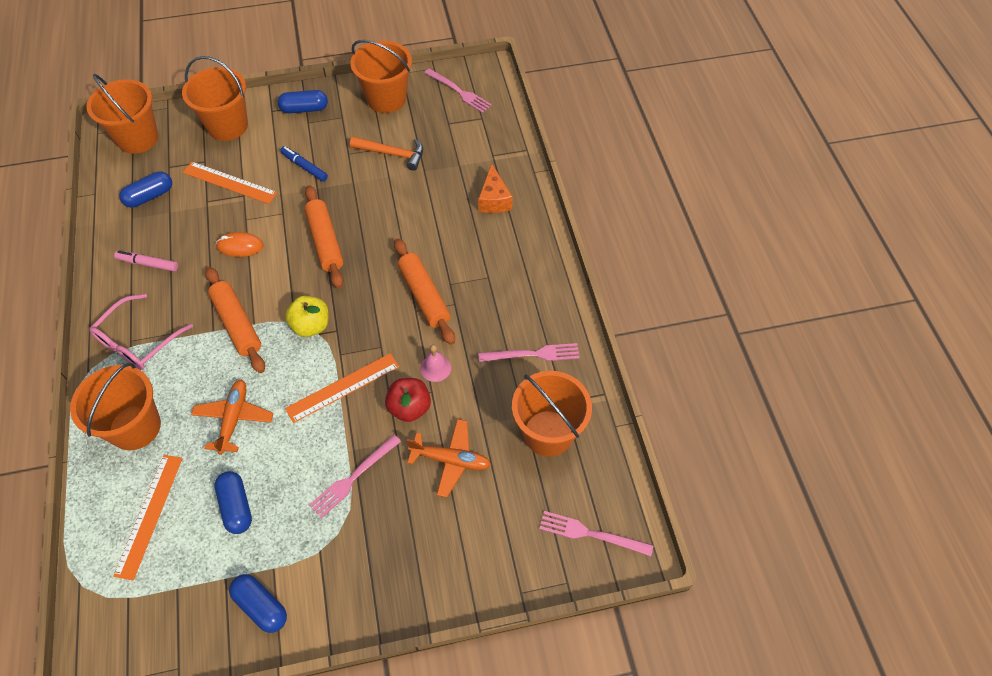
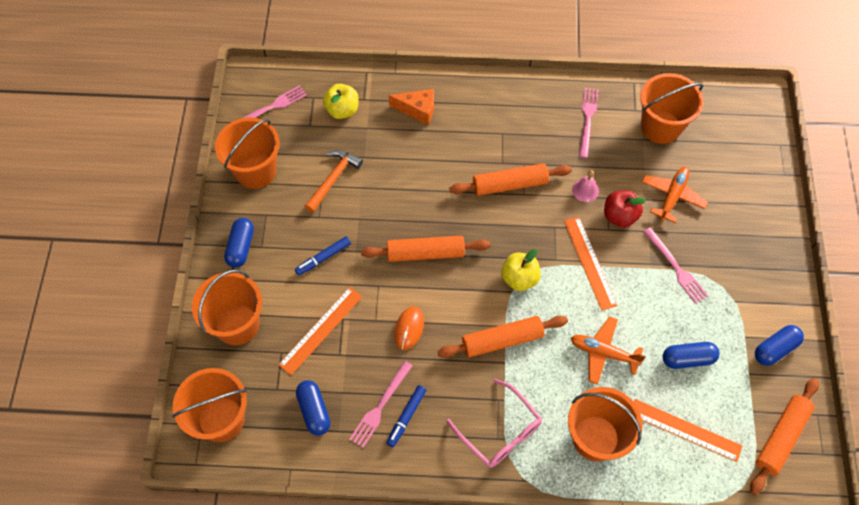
camera: 75 degrees left, 5 degrees up
(145, 625) = (781, 437): none -> orange rolling pin
(148, 264) = (406, 417): pink marker -> blue marker
(473, 142) = (342, 110): none -> yellow apple
(591, 534) = (746, 121): pink fork -> pink fork (380, 406)

